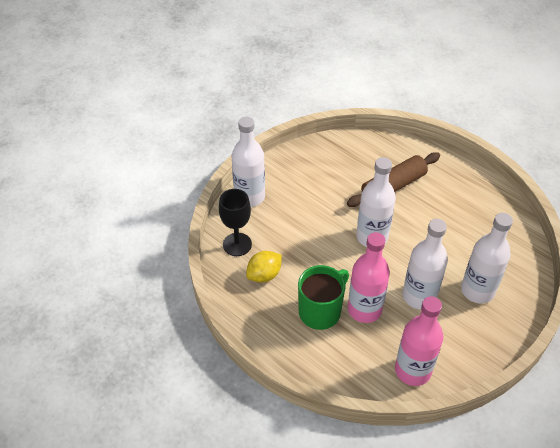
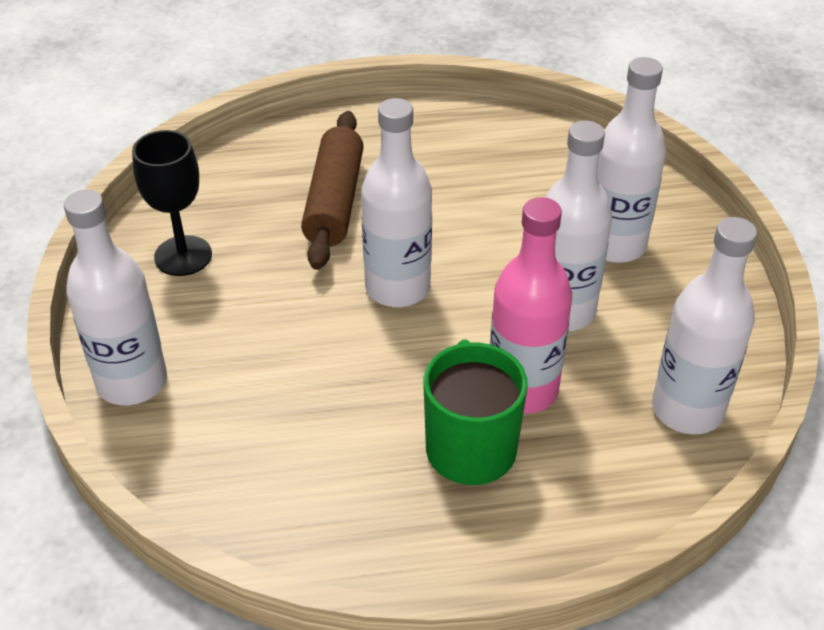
camera: 50 degrees left, 5 degrees down
(237, 244) = (209, 469): black goblet -> black goblet (183, 256)
(264, 275) = (317, 474): yellow lemon -> none
(412, 370) = (687, 409): pink bottle -> white bottle

